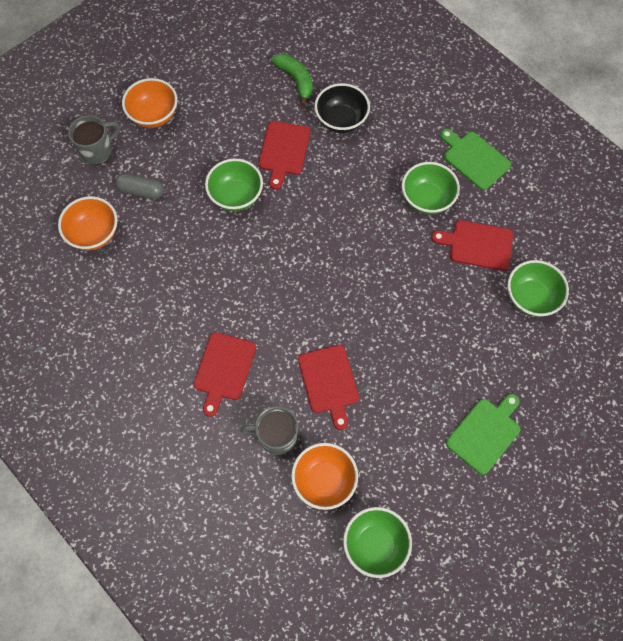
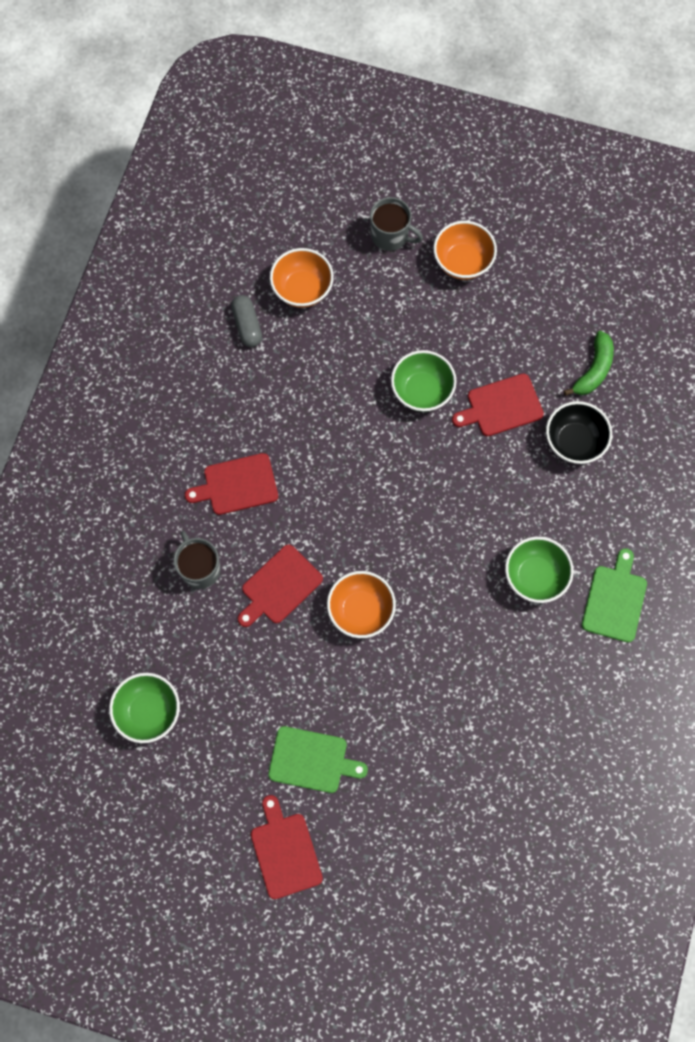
camera: 60 degrees right, 5 degrees up
(141, 191) = (372, 302): grey capsule -> grey capsule (247, 325)
(324, 480) = (182, 634): orange bowl -> orange bowl (361, 610)
(477, 245) = (513, 653): red cutting board -> red cutting board (285, 851)
(531, 298) = (485, 737): green bowl -> none

